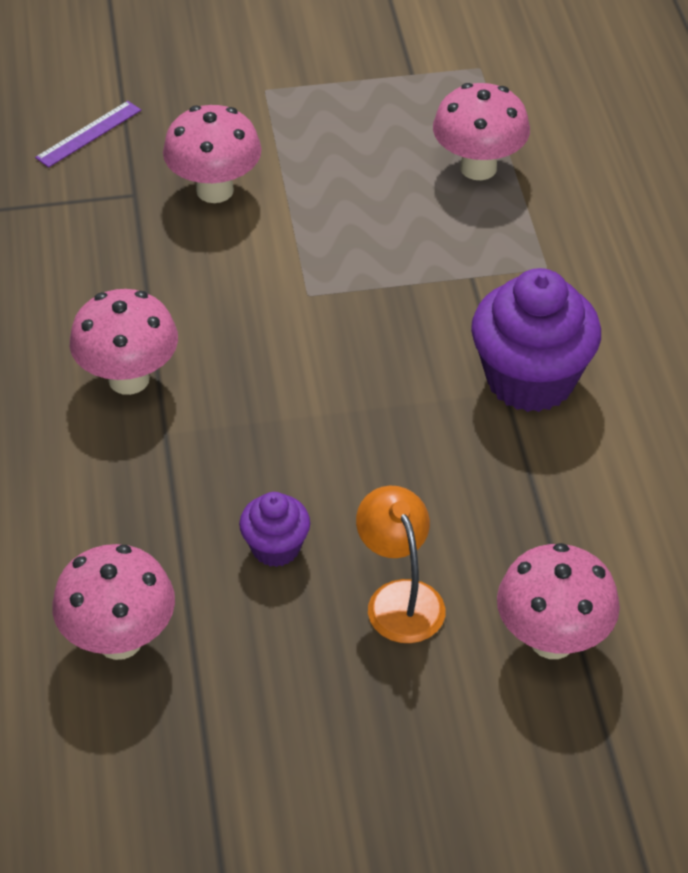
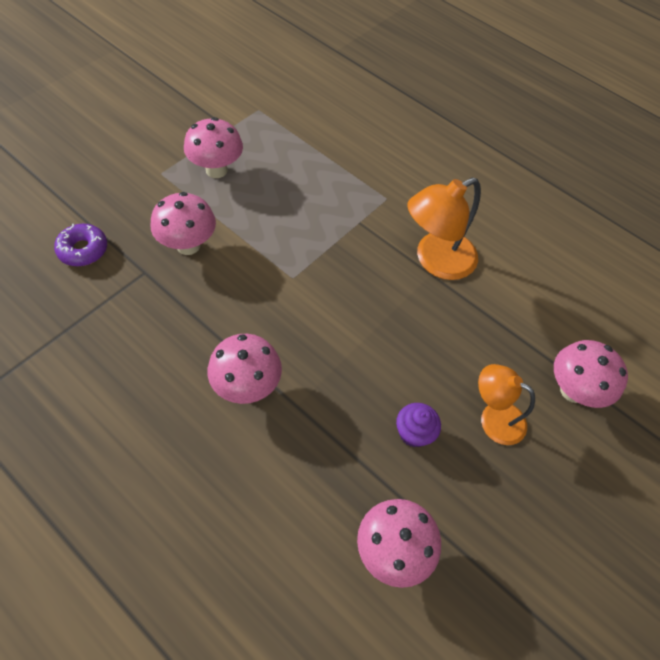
camera: 45 degrees left, 10 degrees up
(89, 134) = (83, 250): purple ruler -> purple donut
(478, 168) = (307, 163): pink mushroom -> pink mushroom (216, 170)
(530, 379) = (435, 261): purple cupcake -> orange lamp

